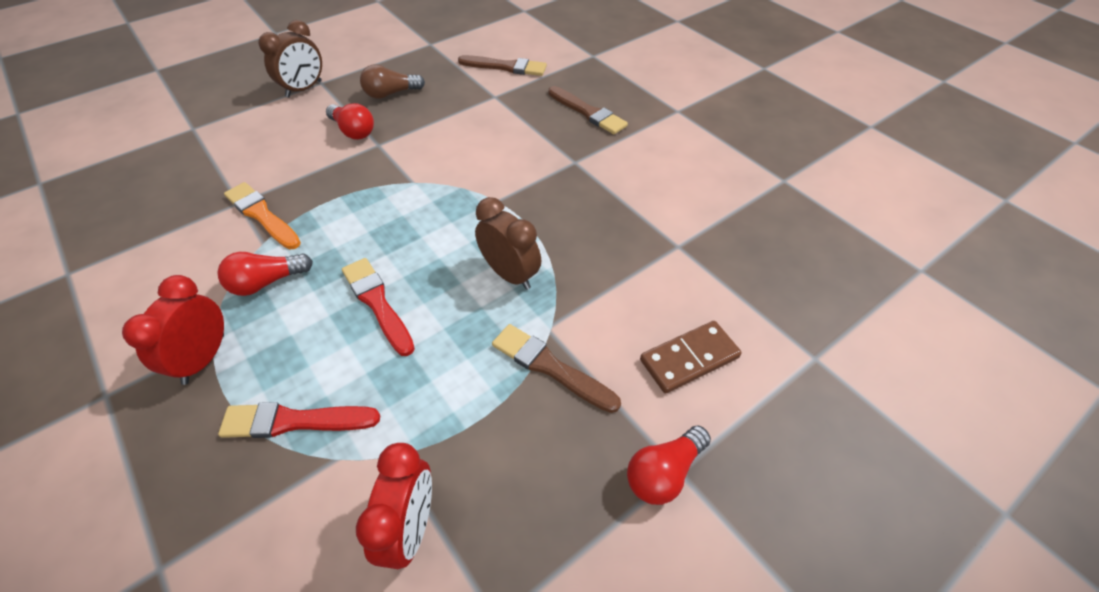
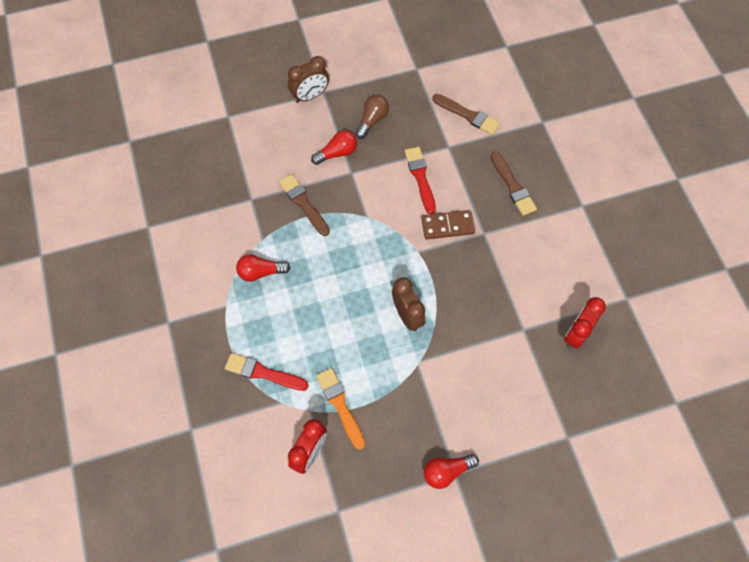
camera: 20 degrees right, 15 degrees up
(204, 358) = (220, 316): red clock -> red clock (576, 333)
(262, 215) = (264, 215): orange brush -> orange brush (340, 405)
(353, 131) = (337, 153): red light bulb -> red light bulb turned 90 degrees counterclockwise
(377, 303) = (322, 310): red brush -> red brush (420, 177)
(391, 94) = (372, 120): brown light bulb -> brown light bulb turned 120 degrees clockwise
(550, 367) = (409, 388): brown brush -> brown brush (303, 203)
(689, 359) = (492, 411): brown domino -> brown domino (447, 226)

